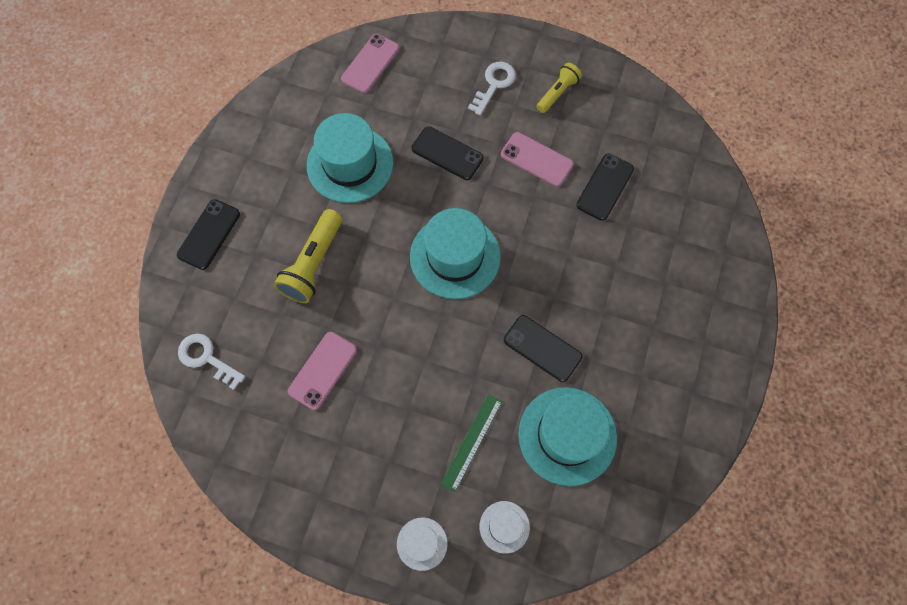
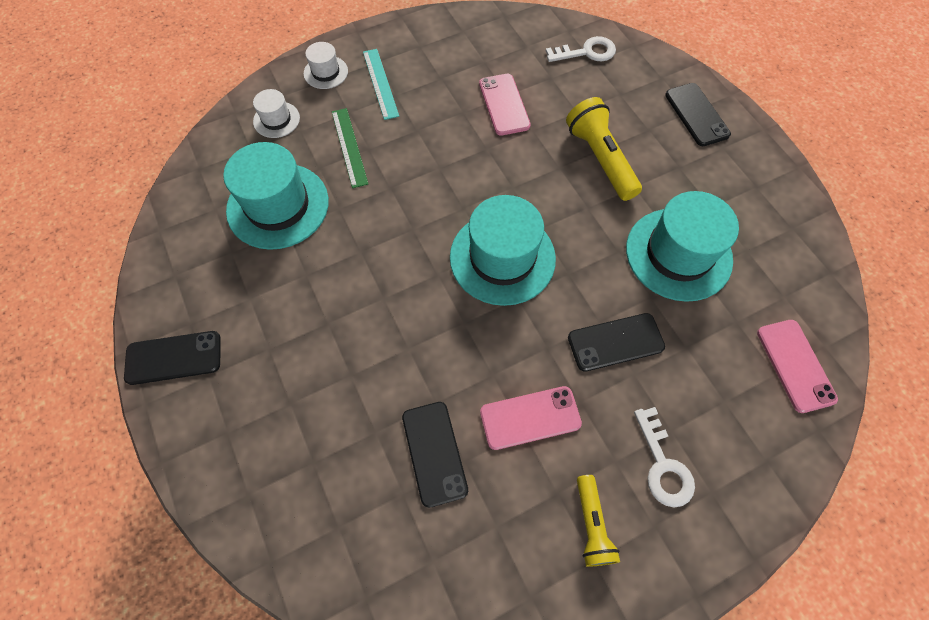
camera: 135 degrees right, 5 degrees down
(390, 485) = (380, 83): none -> turquoise ruler
(542, 348) = (355, 249): black phone -> black phone (174, 357)

